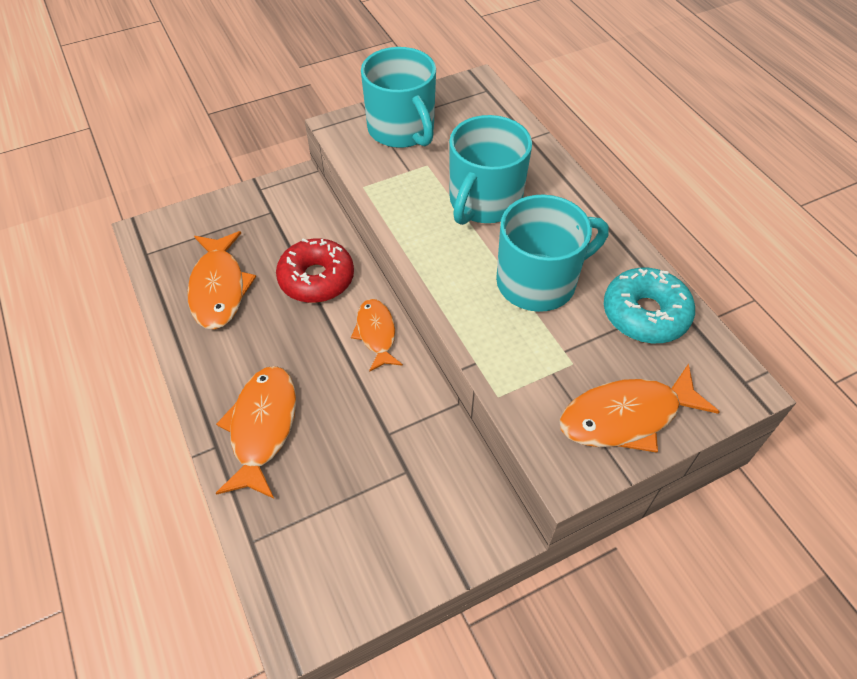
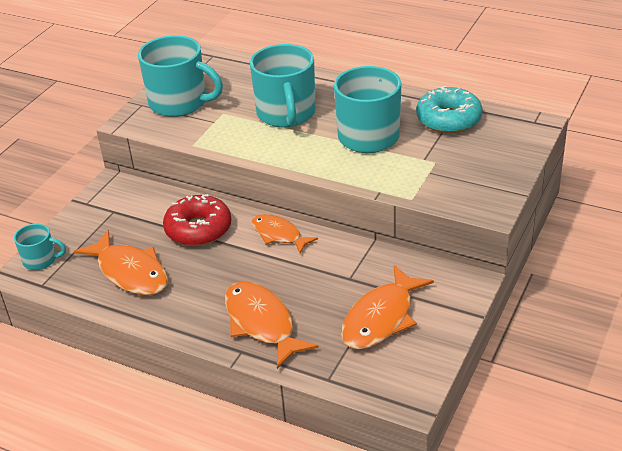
camera: 35 degrees left, 15 degrees down
(170, 227) = (40, 260): none -> turquoise mug
(626, 417) = (492, 169): orange fish -> orange fish (381, 318)

